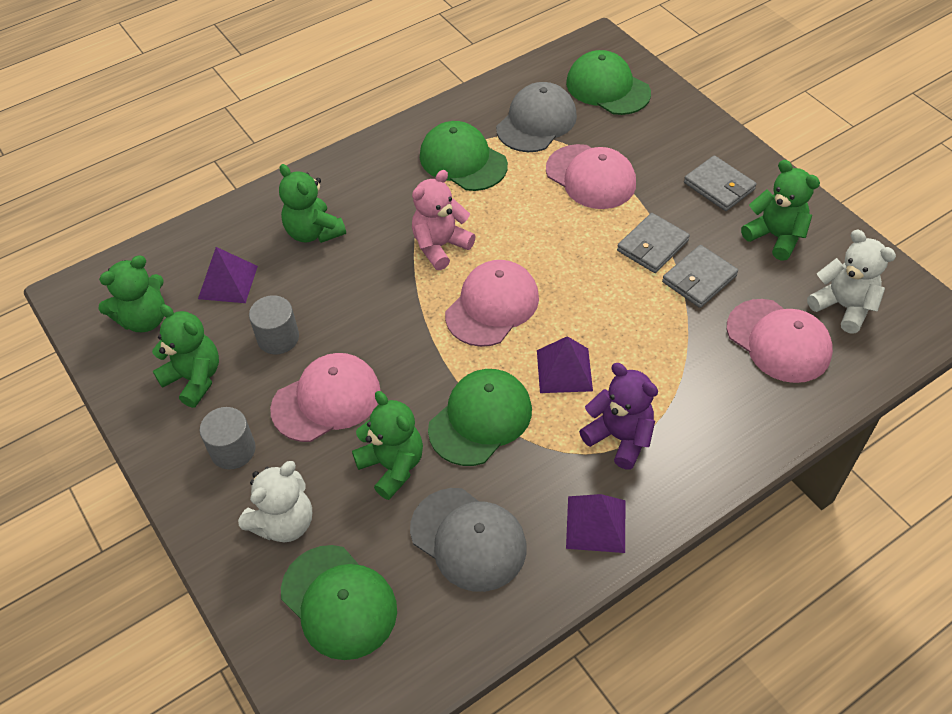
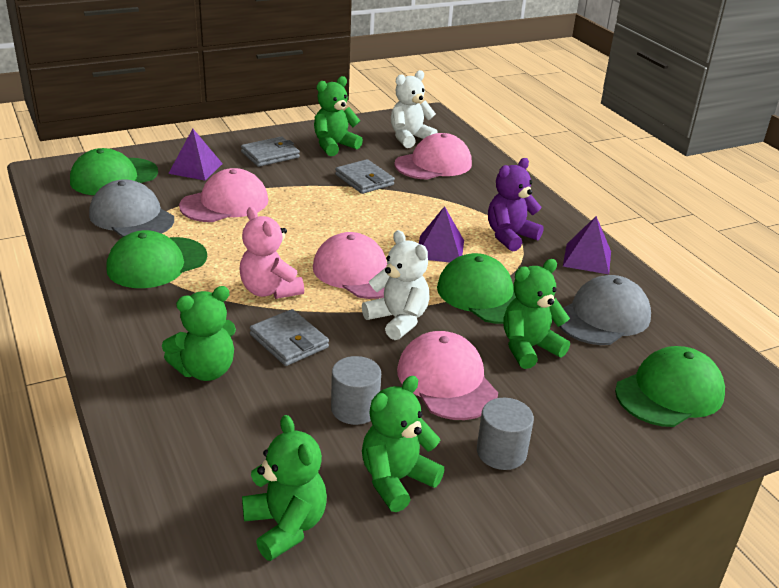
camera: 85 degrees left, 20 degrees down
(228, 282) = (253, 444): purple pyramid -> purple pyramid (195, 168)
(284, 522) = (590, 420): white teddy bear -> white teddy bear (398, 320)
(652, 246) = (321, 191): grey wallet -> grey wallet (289, 341)

